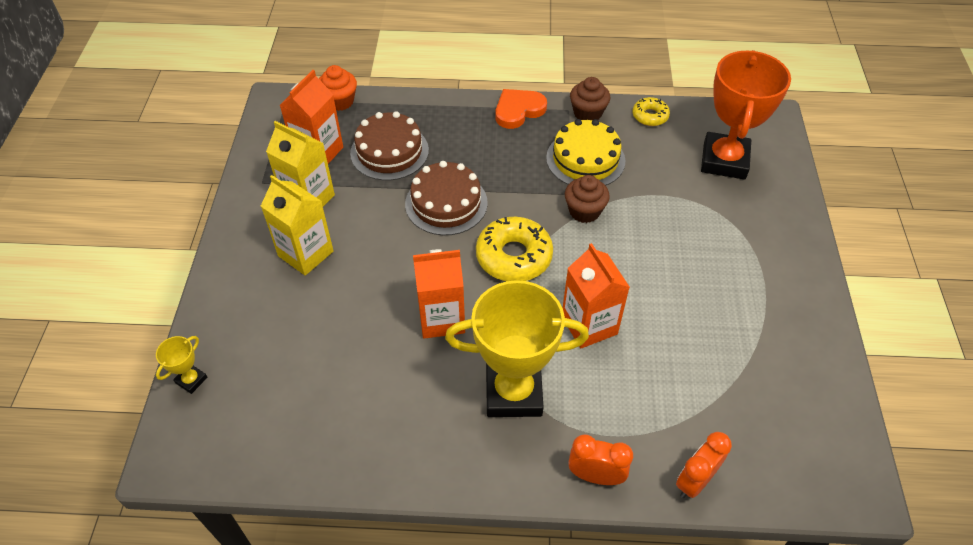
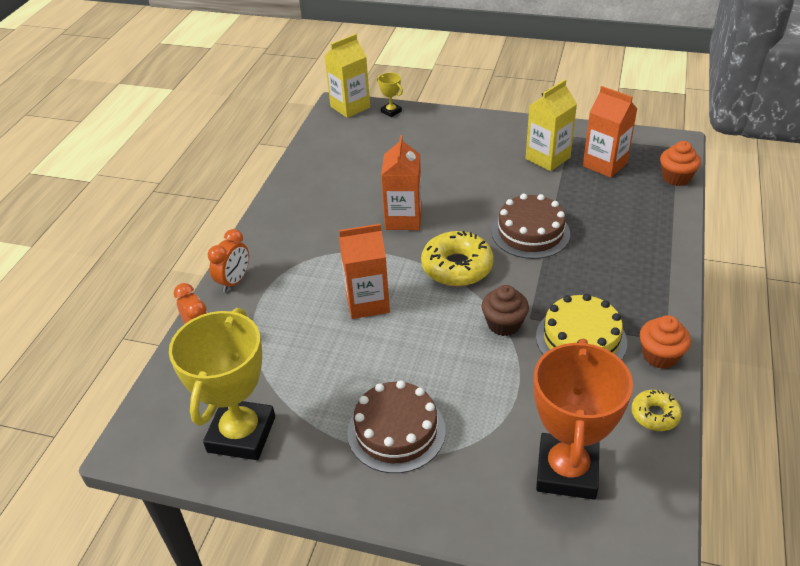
camera: 105 degrees right, 10 degrees down
(306, 253) = (488, 156): yellow carton -> yellow carton (350, 107)
(389, 151) = (603, 204): brown cake -> brown cake (396, 431)
(513, 392) = (321, 249): yellow trophy -> yellow trophy (241, 434)
(518, 110) = (664, 298): orange heart -> none
(587, 113) = (660, 355): brown cupcake -> orange cupcake
(724, 160) = (567, 471): orange trophy -> orange trophy turned 75 degrees clockwise

